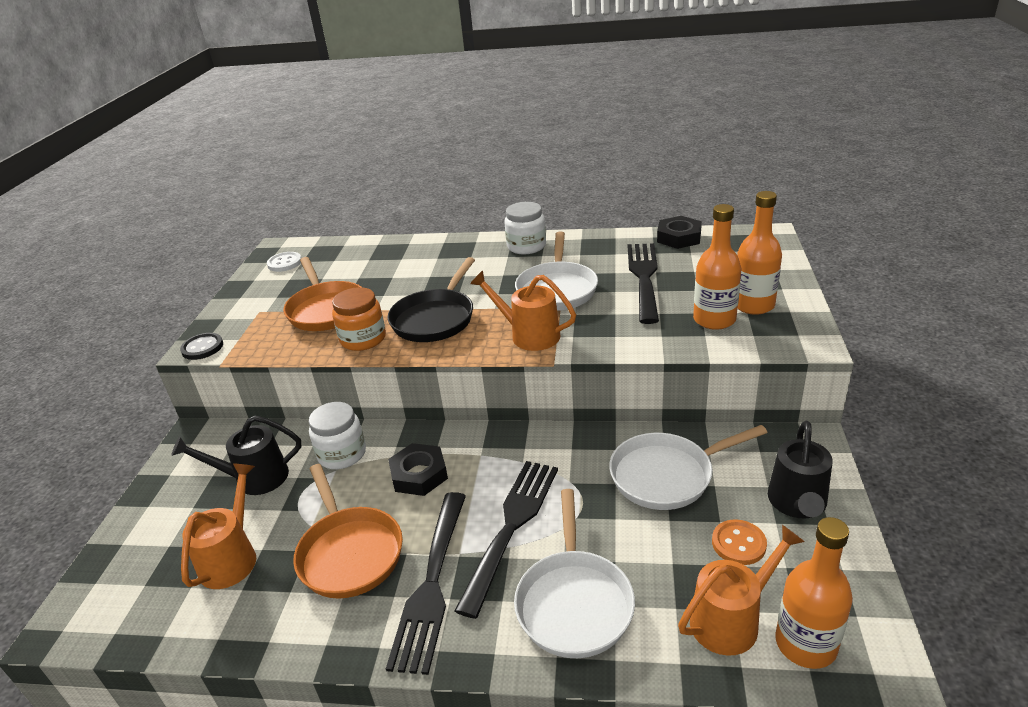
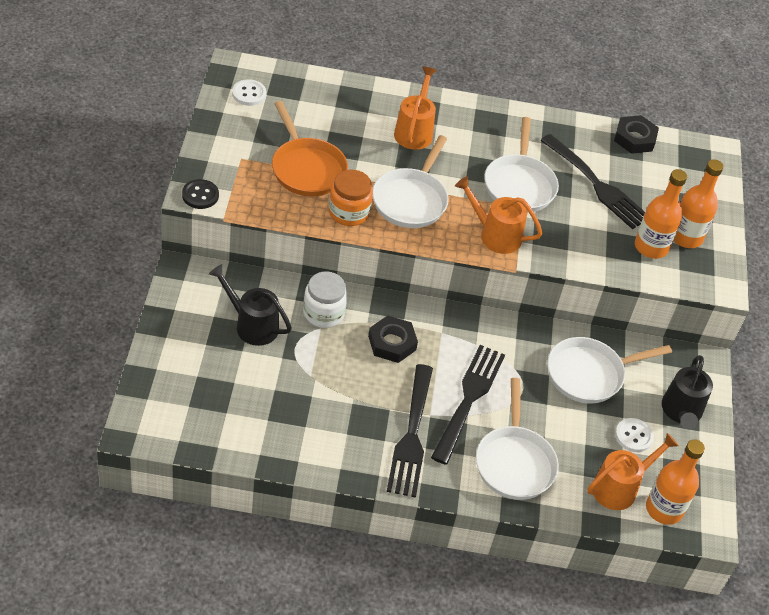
camera: 10 degrees left, 15 degrees up
(232, 557) = (253, 393): orange watering can -> orange watering can (414, 131)
(254, 478) = (251, 325): black watering can -> black watering can turned 45 degrees clockwise
(349, 553) = (345, 402): orange pan -> none
(435, 318) = (411, 200): black pan -> white pan
(526, 246) = (490, 120): white jar -> none
(643, 277) = (597, 185): black fork -> black fork turned 135 degrees clockwise
(738, 543) = (633, 436): orange button -> white button

